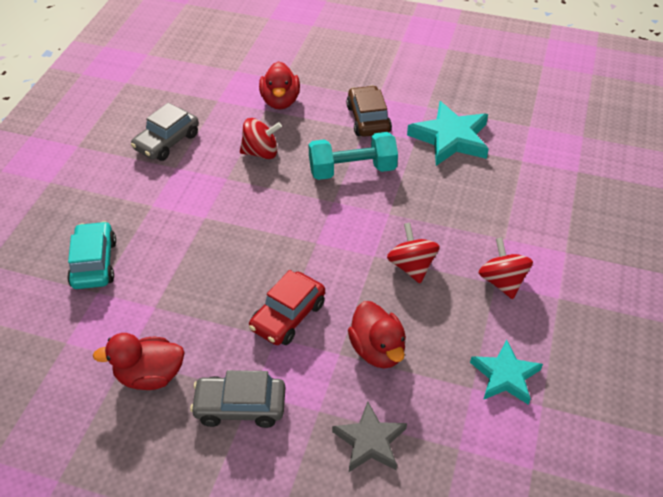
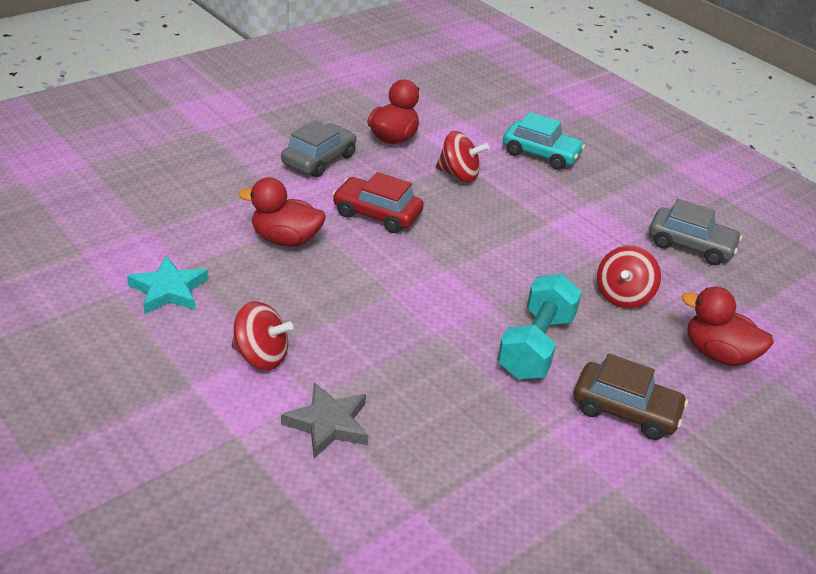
camera: 120 degrees right, 10 degrees down
(167, 142) = (690, 245): grey car -> grey car turned 135 degrees clockwise
(288, 316) = (377, 214): red car -> red car turned 45 degrees counterclockwise
(370, 441) = (215, 196): grey star -> grey star (328, 424)
(411, 266) = (351, 309): red spinning top -> red spinning top (458, 175)
(450, 138) = (524, 466): turquoise star -> none

